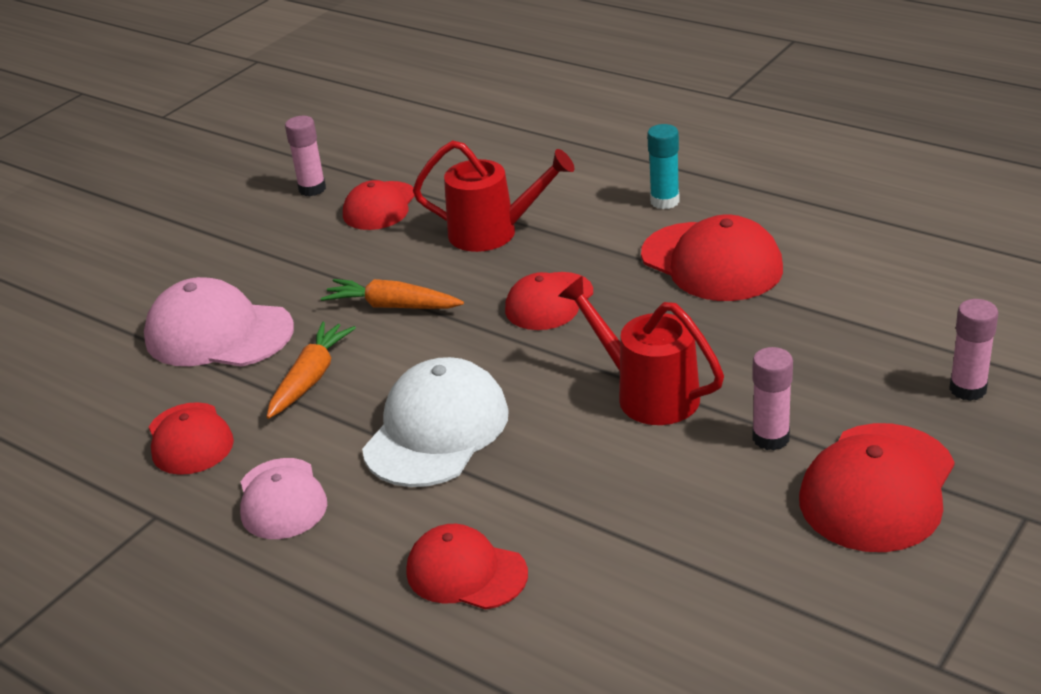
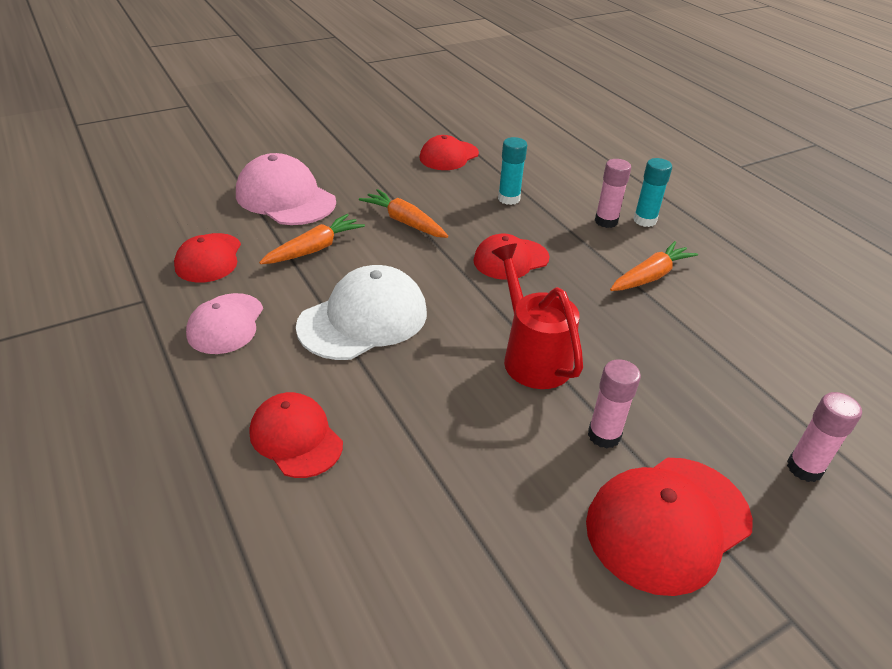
camera: 20 degrees right, 5 degrees up
(312, 189) = (416, 131): pink glue stick -> pink glue stick (606, 221)
(494, 233) = (509, 199): red watering can -> turquoise glue stick
(711, 262) = (650, 276): red cap -> orange carrot

